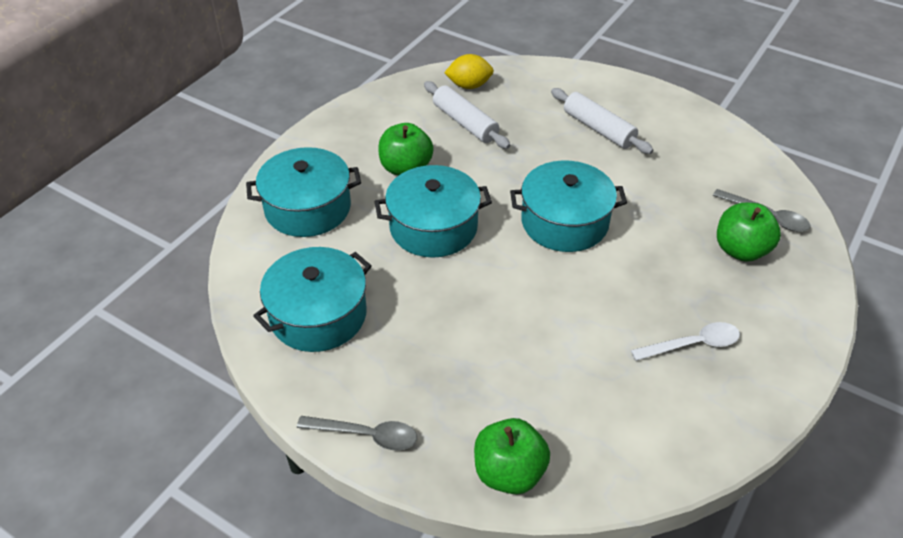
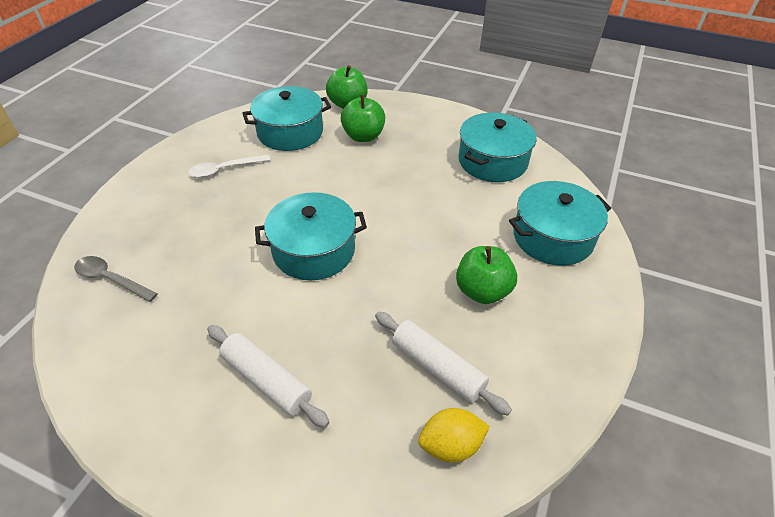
camera: 170 degrees right, 0 degrees up
(366, 435) = (431, 110): grey spoon -> none
(433, 227) = (433, 232): turquoise pot -> turquoise pot (290, 132)
(741, 250) = (155, 242): green apple -> green apple (363, 136)

